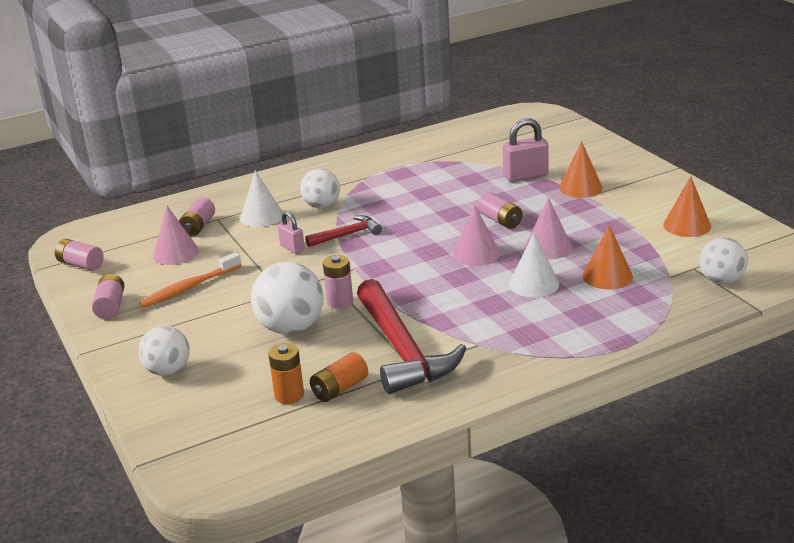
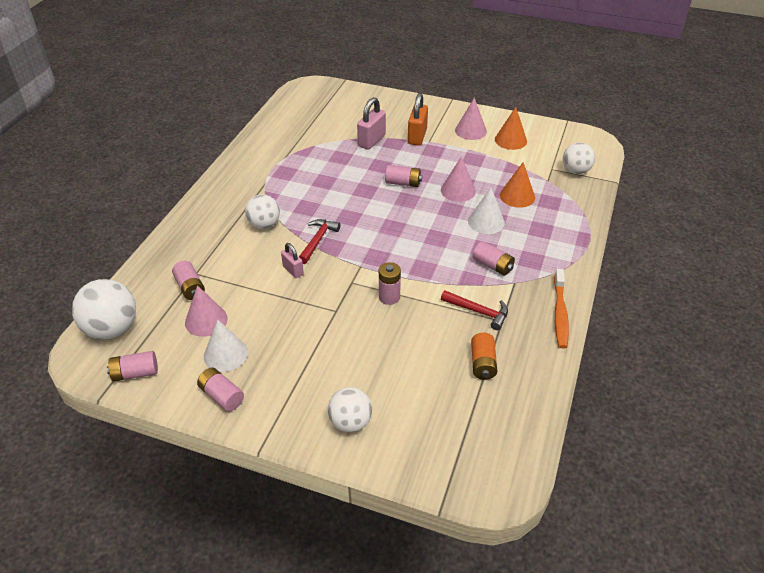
camera: 45 degrees left, 15 degrees up
(189, 288) = (262, 344): orange toothbrush -> orange toothbrush (560, 313)
(261, 216) = (230, 254): white cone -> white cone (225, 354)
(289, 395) = (459, 388): orange battery -> none
(291, 328) = (386, 336): white ball -> white ball (112, 329)
(292, 248) = (293, 270): pink padlock -> pink padlock turned 45 degrees clockwise
(402, 350) = (478, 312): red hammer -> red hammer, size x0.50
(476, 254) = (423, 215): pink cone -> pink cone (470, 130)
(479, 321) = (492, 265): none -> pink battery
(580, 188) = (417, 136): orange cone -> orange padlock

